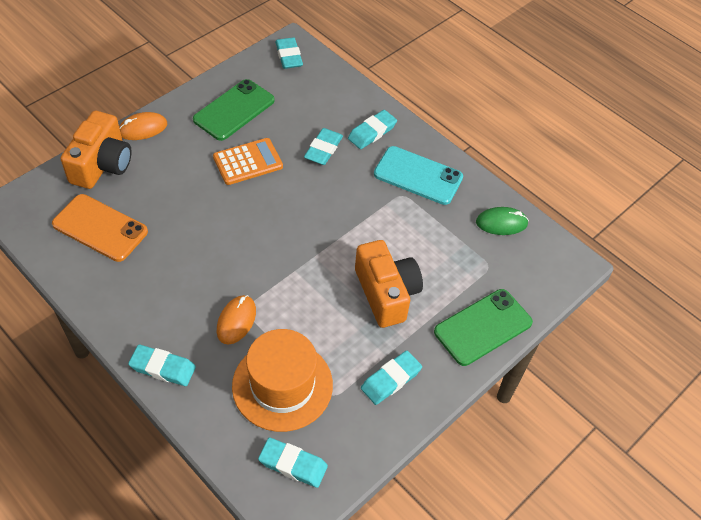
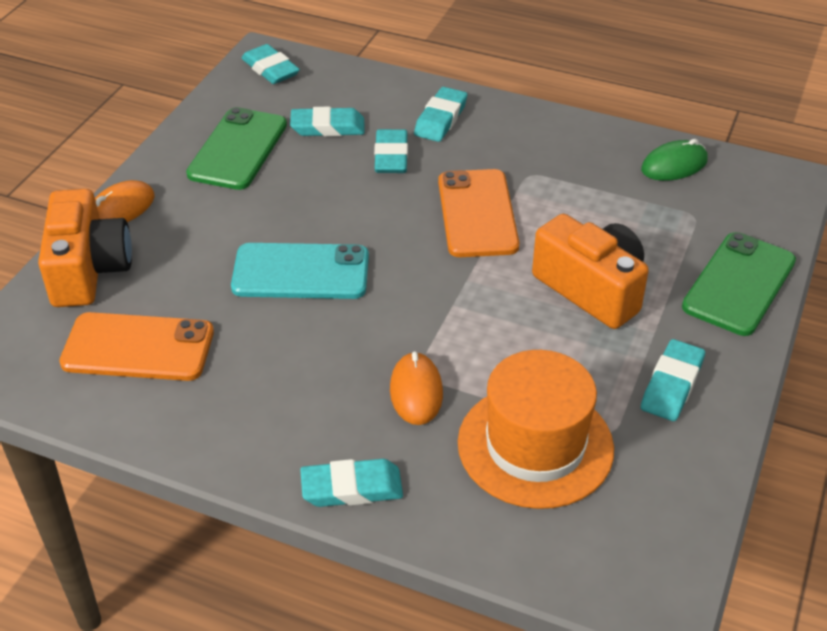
camera: 20 degrees left, 10 degrees down
(248, 162) = (299, 202): orange calculator -> none
(293, 464) = (620, 536): turquoise eraser -> turquoise eraser (328, 127)
(350, 211) = (477, 214): none -> orange phone
(418, 176) = (534, 148): turquoise phone -> turquoise phone (301, 272)

